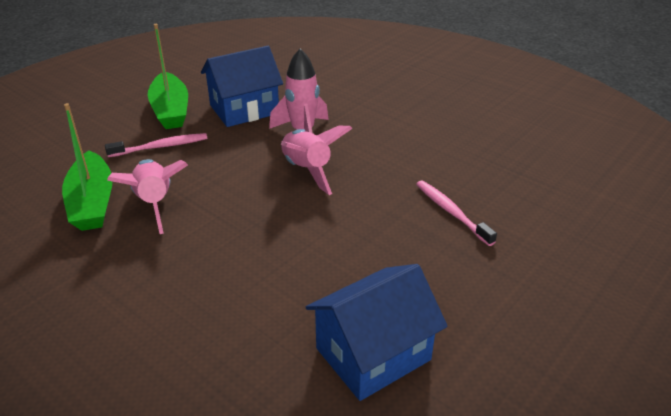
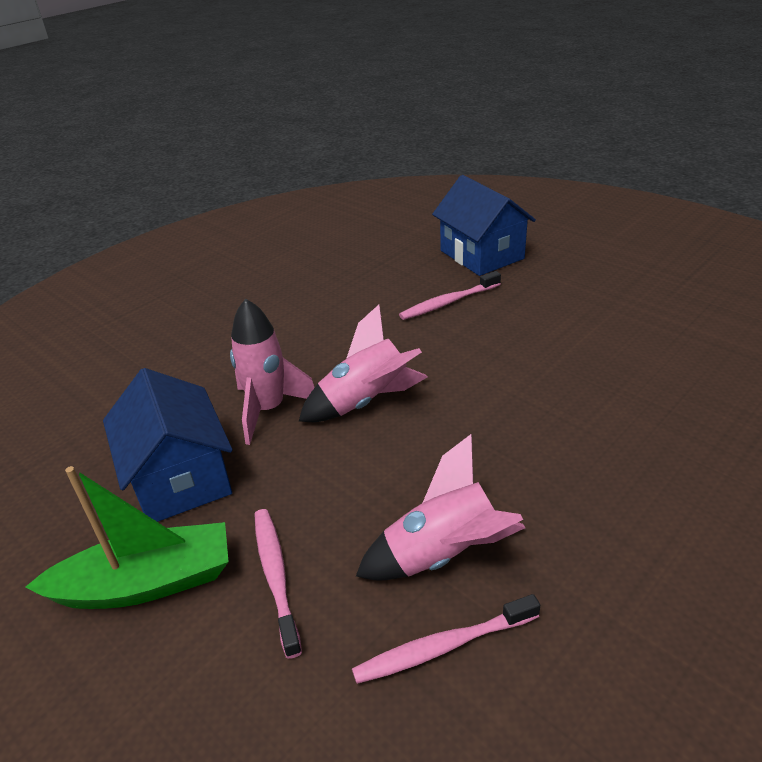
camera: 85 degrees left, 0 degrees up
(92, 203) = (443, 647): green boat -> pink toothbrush
(373, 354) = (660, 351): blue house -> blue house (481, 254)

